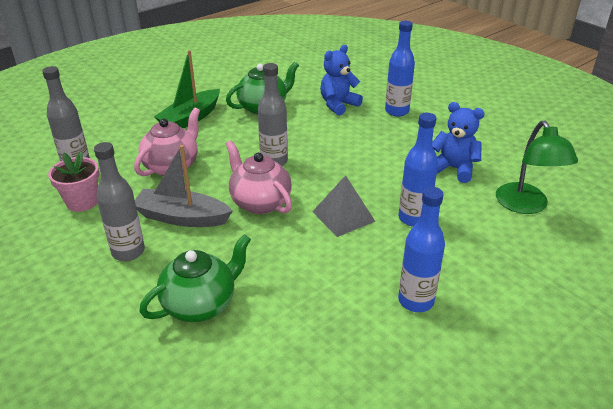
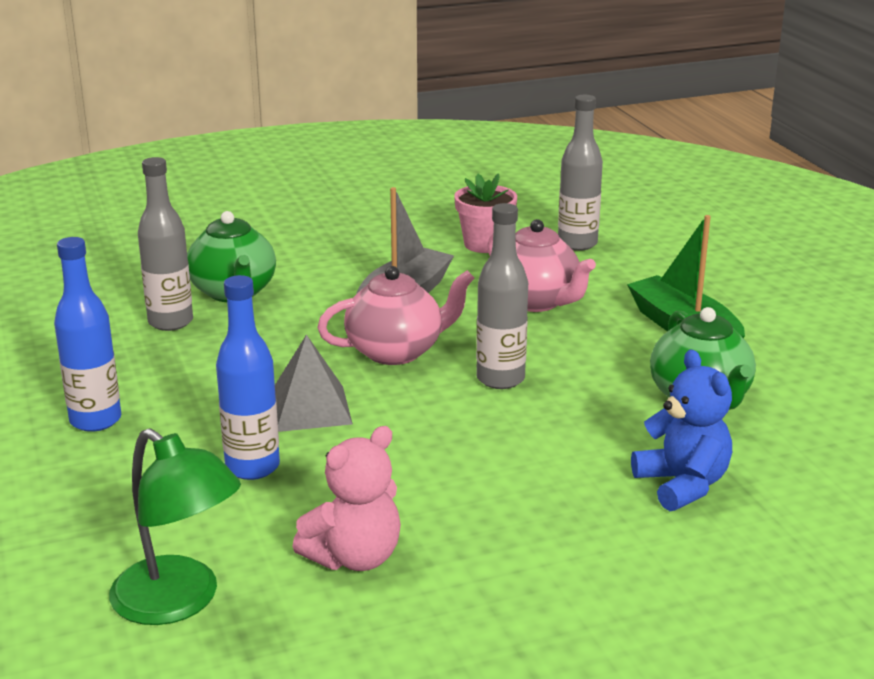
camera: 110 degrees right, 10 degrees down
(128, 252) = (360, 263): grey bottle -> grey bottle (170, 322)
(396, 111) = (623, 555): blue bottle -> none
(453, 169) = (354, 557): blue teddy bear -> pink teddy bear
(526, 206) = (179, 602): green lamp -> green lamp turned 150 degrees counterclockwise

